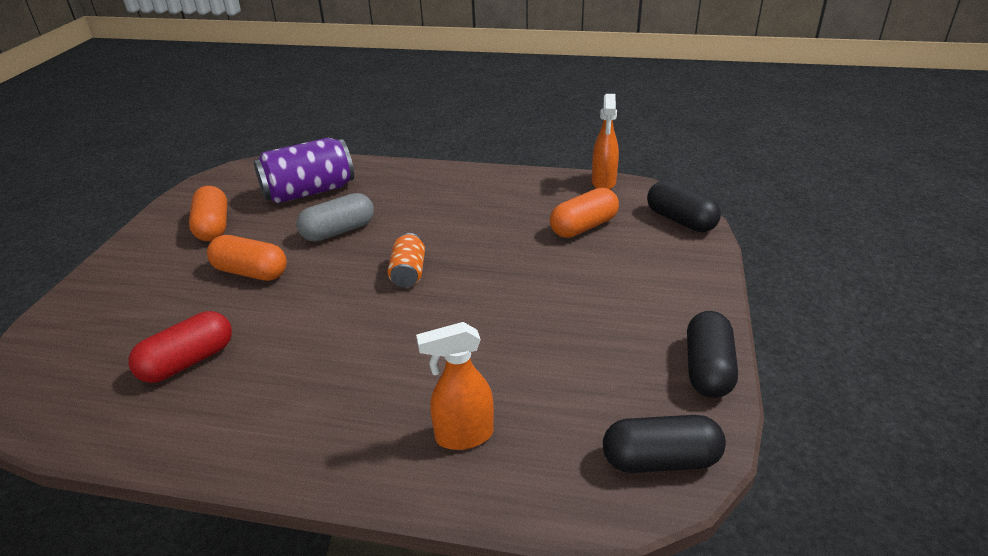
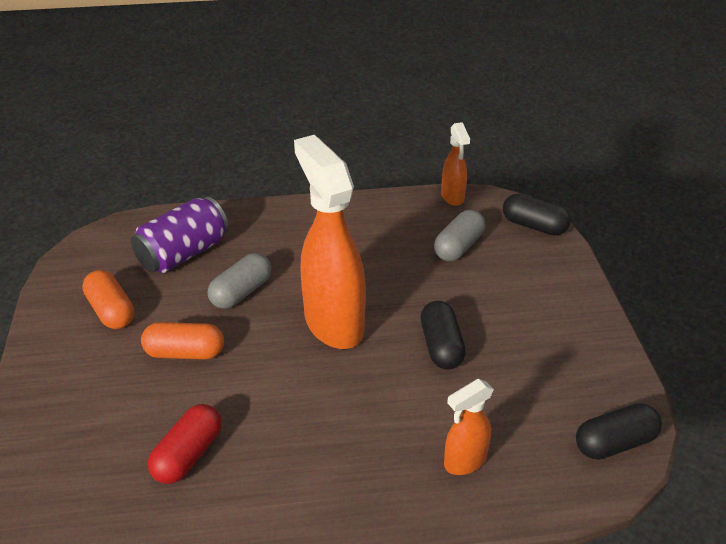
camera: 20 degrees left, 5 degrees up
(408, 273) = (333, 323): orange can -> orange spray bottle
(583, 227) = (458, 247): orange capsule -> grey capsule
(707, 369) = (614, 360): black capsule -> black capsule (441, 346)

